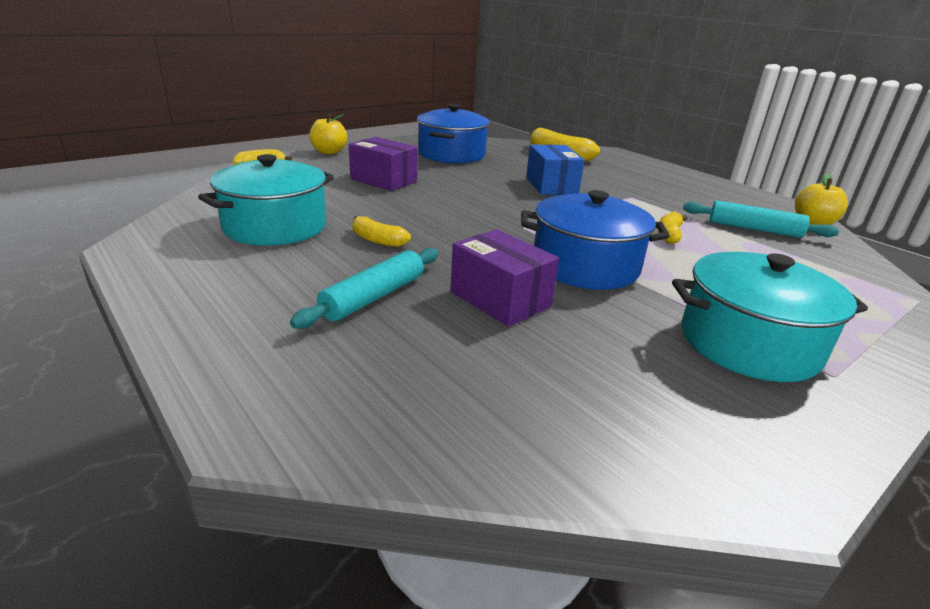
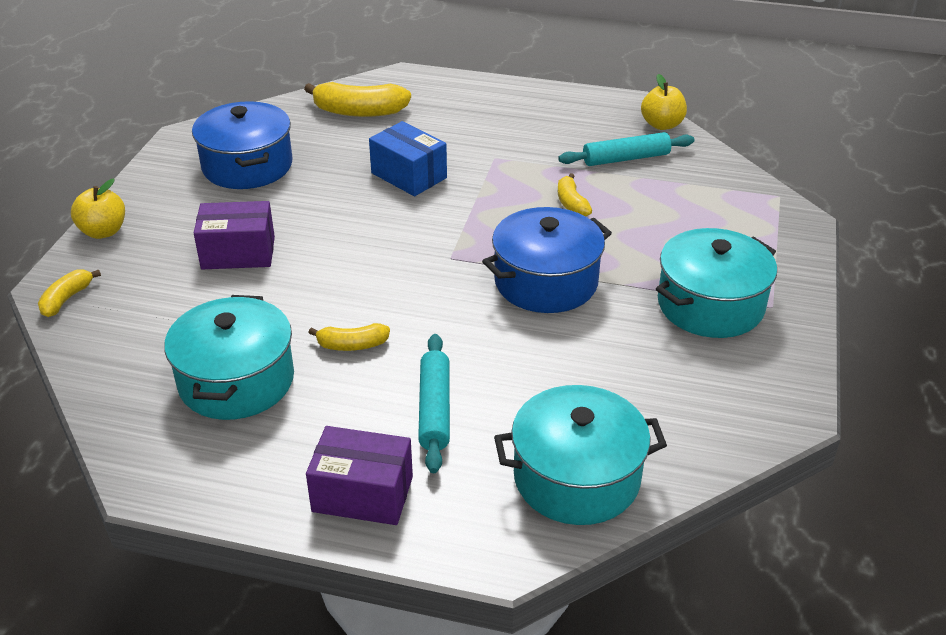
camera: 35 degrees left, 10 degrees up
(420, 406) = (576, 477): none -> turquoise pot
(500, 299) = (524, 357): purple box -> purple box (362, 494)

